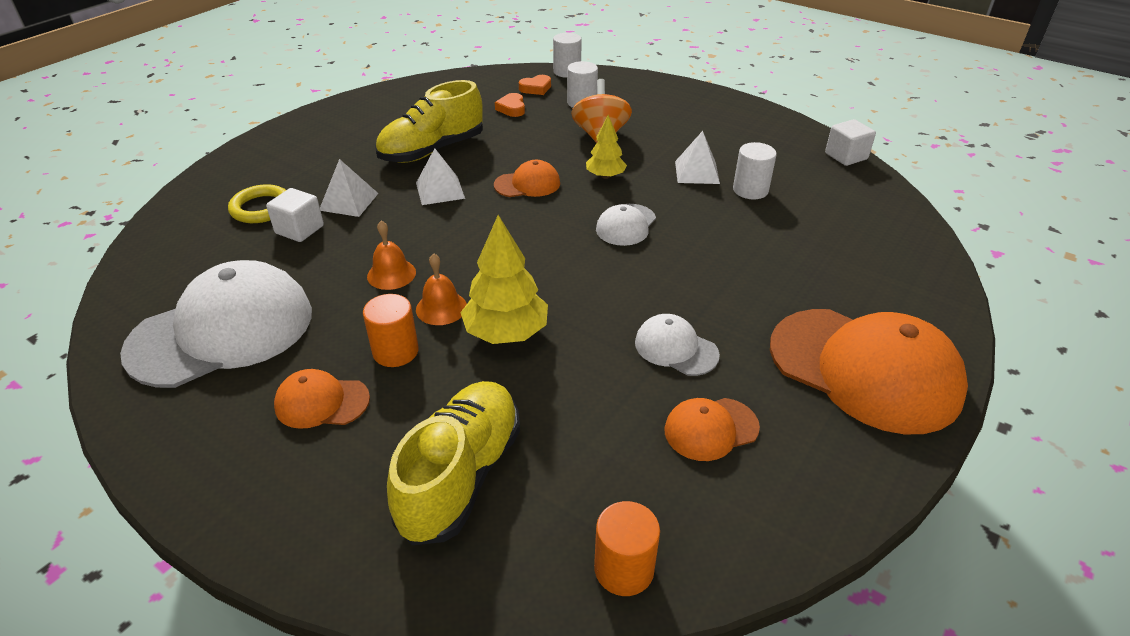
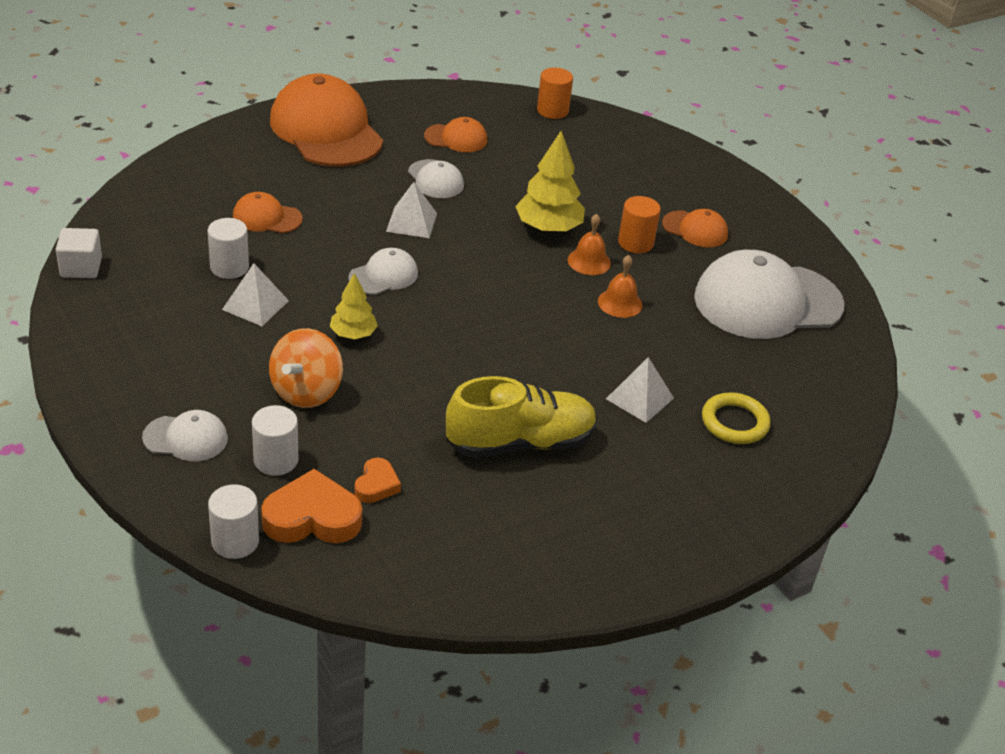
camera: 160 degrees left, 0 degrees up
(299, 229) = (696, 379): white cube -> none
(440, 190) = (538, 379): white pyramid -> white pyramid (411, 222)
(461, 476) = (618, 167): yellow shoe -> none
(527, 184) = (441, 353): orange cap -> orange cap (267, 217)
(536, 88) = (312, 517): orange heart -> orange heart, size x1.81
(644, 98) = (186, 438): none -> white cap

